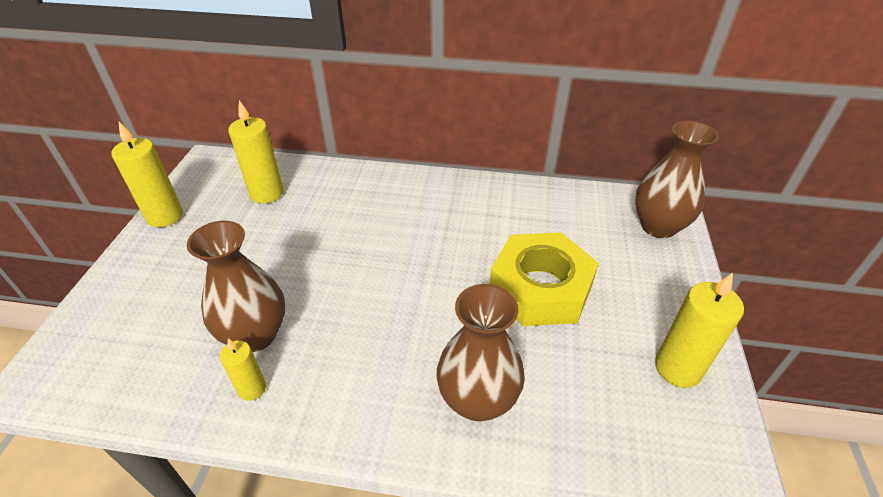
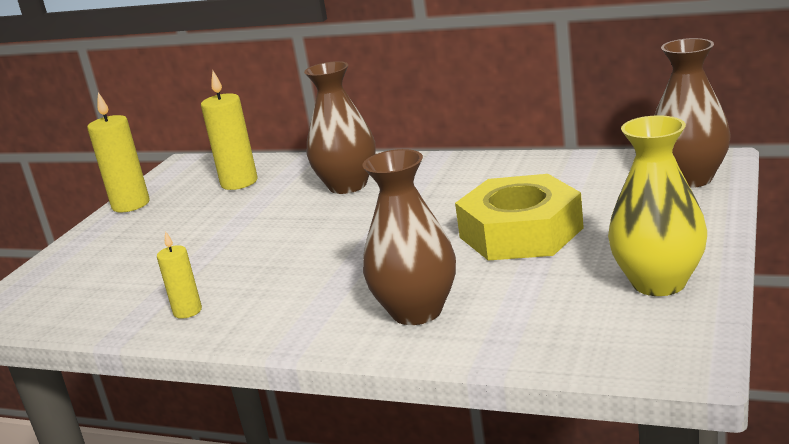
camera: 15 degrees right, 20 degrees down
(255, 335) = (200, 277): brown vase -> brown vase (348, 186)
(677, 368) = (658, 283): yellow candle -> yellow vase

